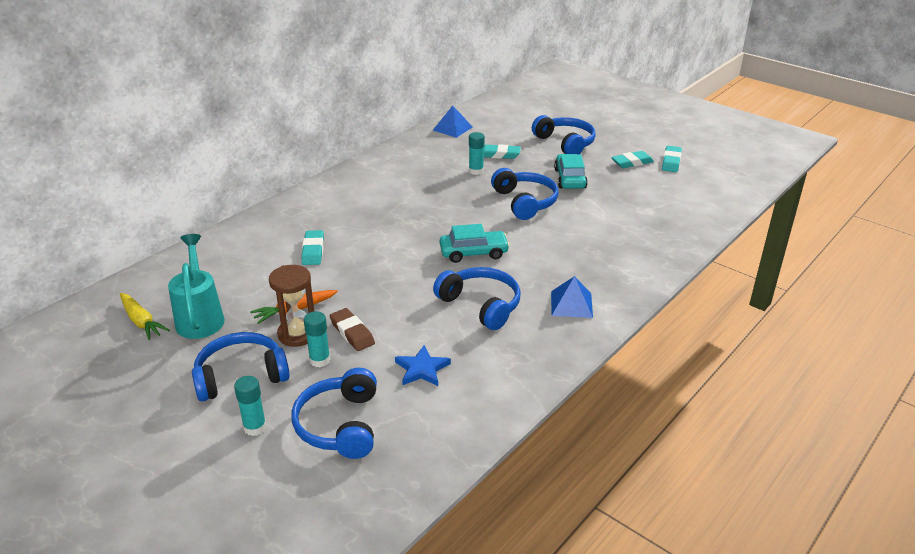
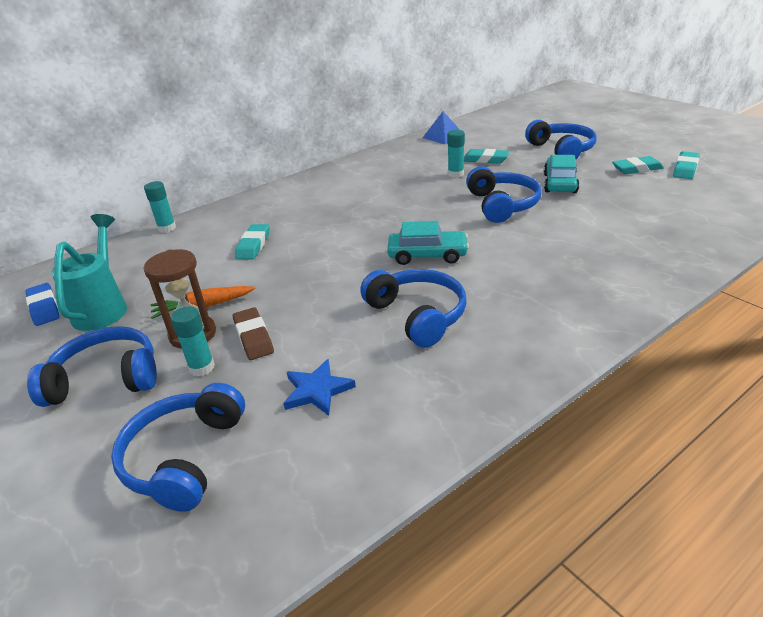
camera: 15 degrees right, 0 degrees up
(141, 321) = (44, 308): yellow carrot -> blue eraser
(255, 427) = (84, 448): turquoise glue stick -> turquoise glue stick (167, 228)
(571, 304) = (533, 322): blue pyramid -> none

